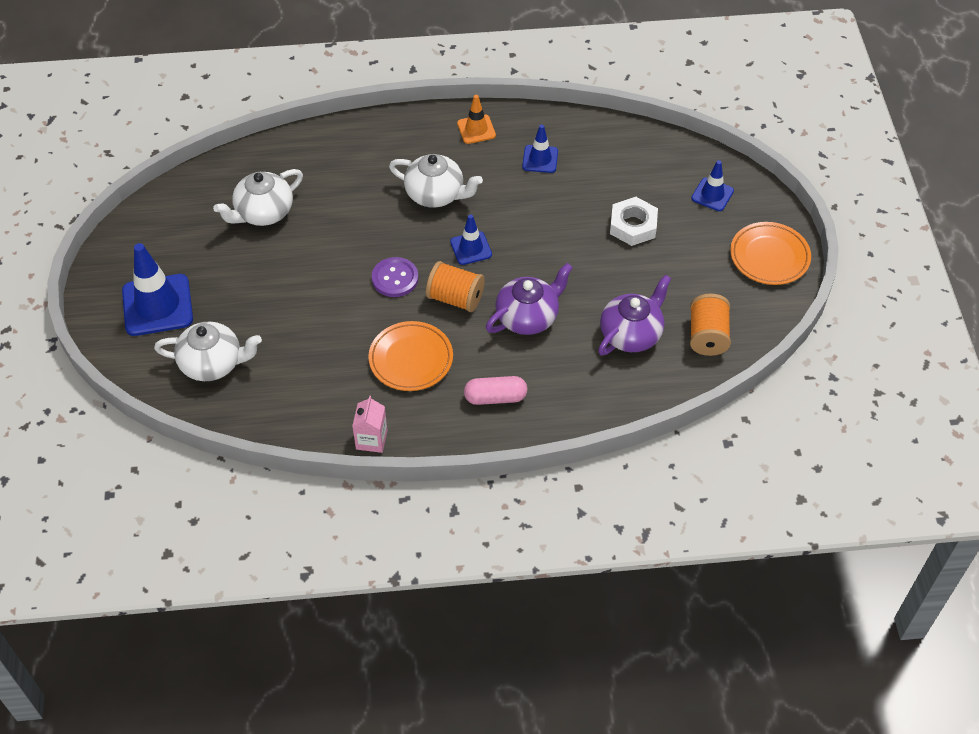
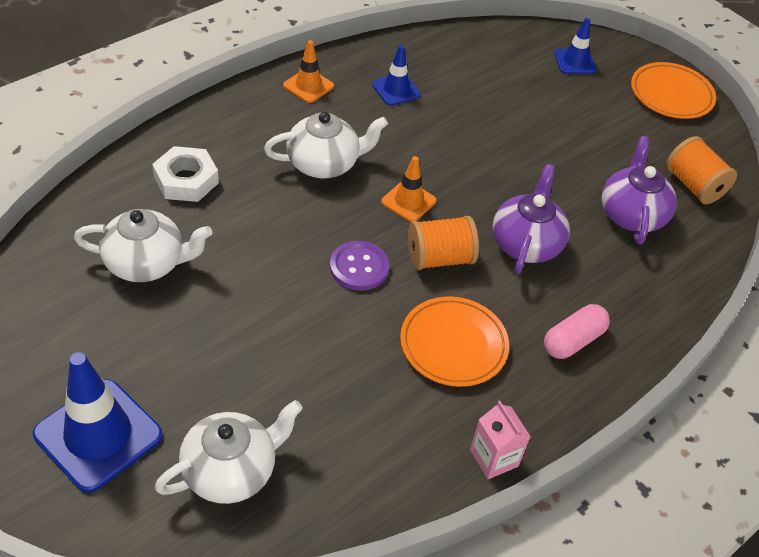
camera: 40 degrees left, 5 degrees down
(263, 212) = (146, 263): white teapot -> white teapot turned 105 degrees counterclockwise
(471, 248) = (408, 201): blue traffic cone -> orange traffic cone
(633, 226) = (536, 116): white nut -> white nut (186, 180)

